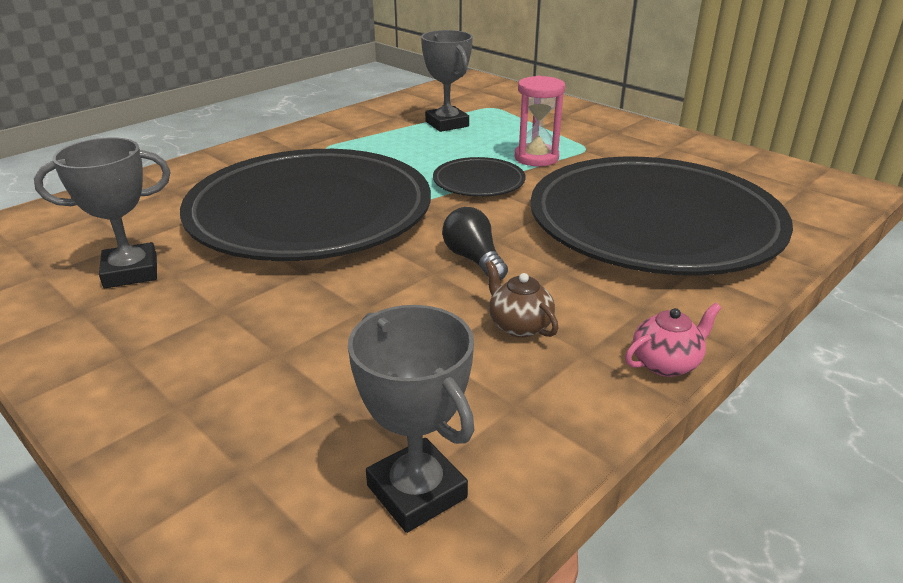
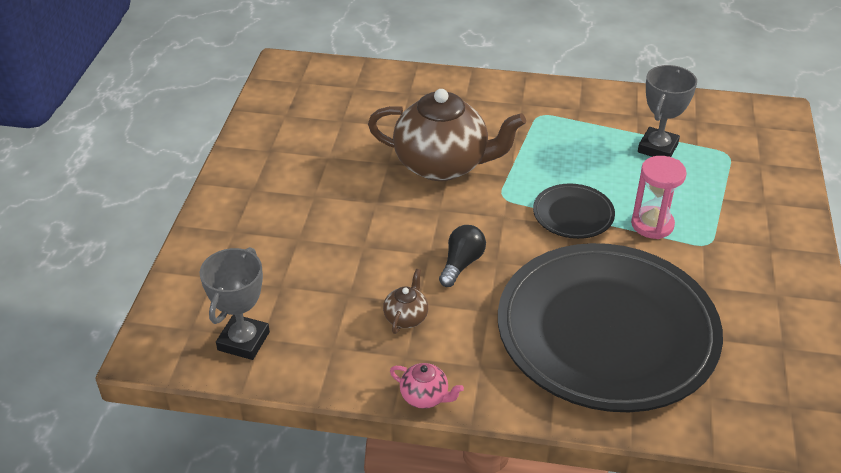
camera: 55 degrees right, 10 degrees up
(131, 272) = (315, 142): grey trophy -> none
(310, 213) = (443, 165): black plate -> brown teapot

